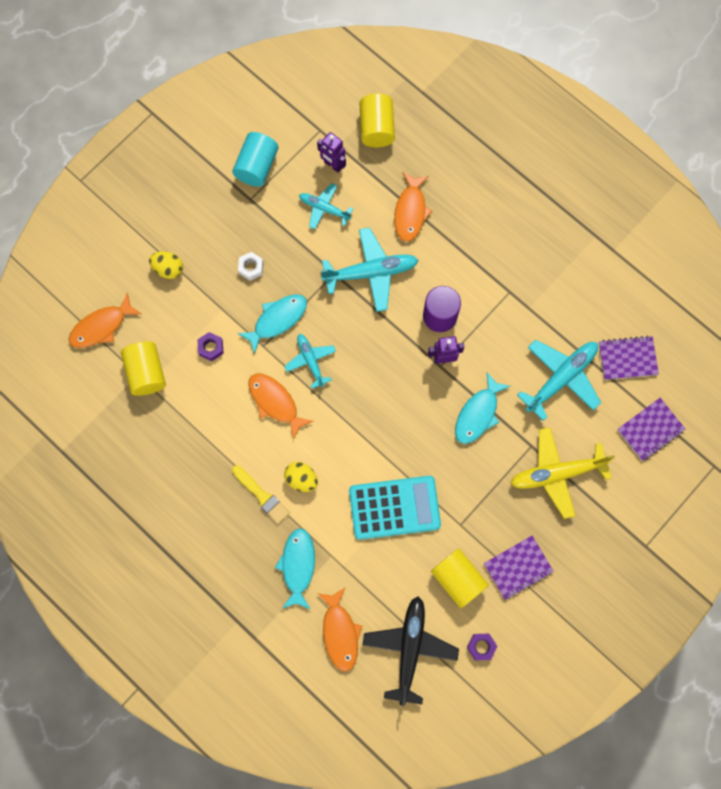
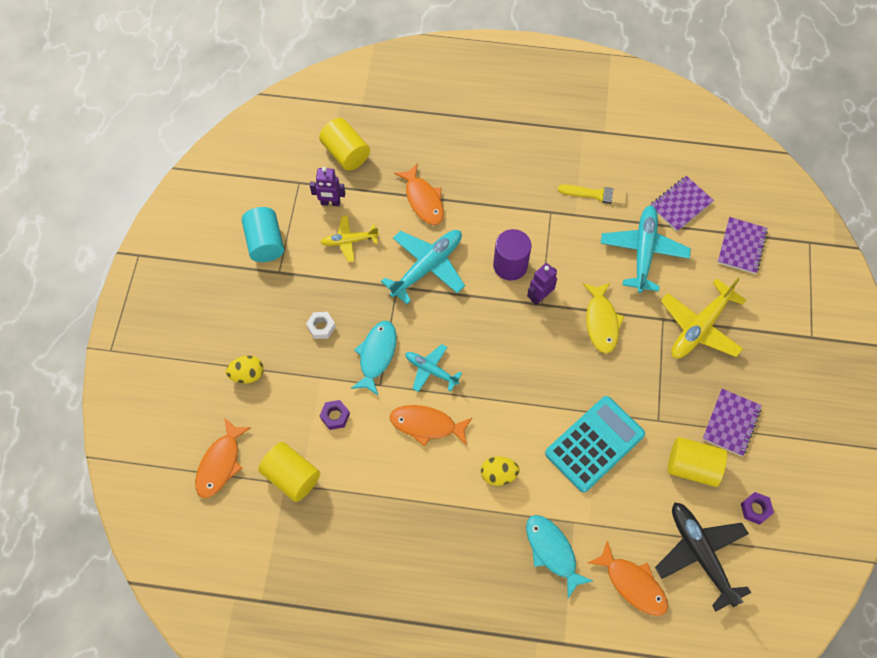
camera: 35 degrees left, 10 degrees down
(262, 496) = (475, 513): yellow brush -> yellow brush (596, 194)
(324, 209) = (349, 241): turquoise plane -> yellow plane
(478, 414) = (601, 322): turquoise fish -> yellow fish

